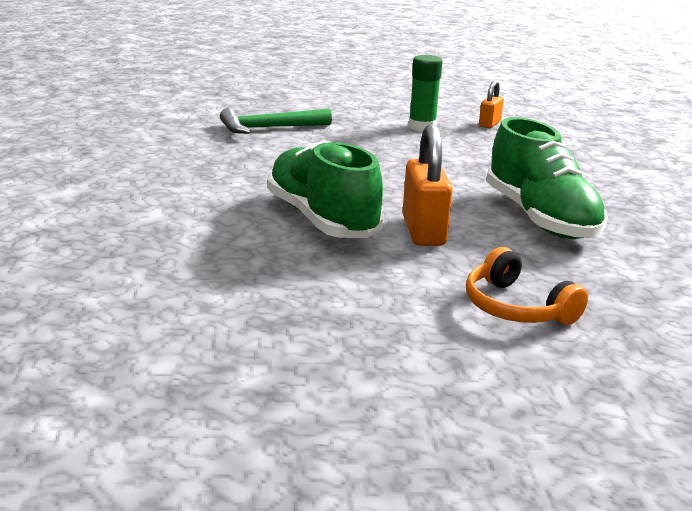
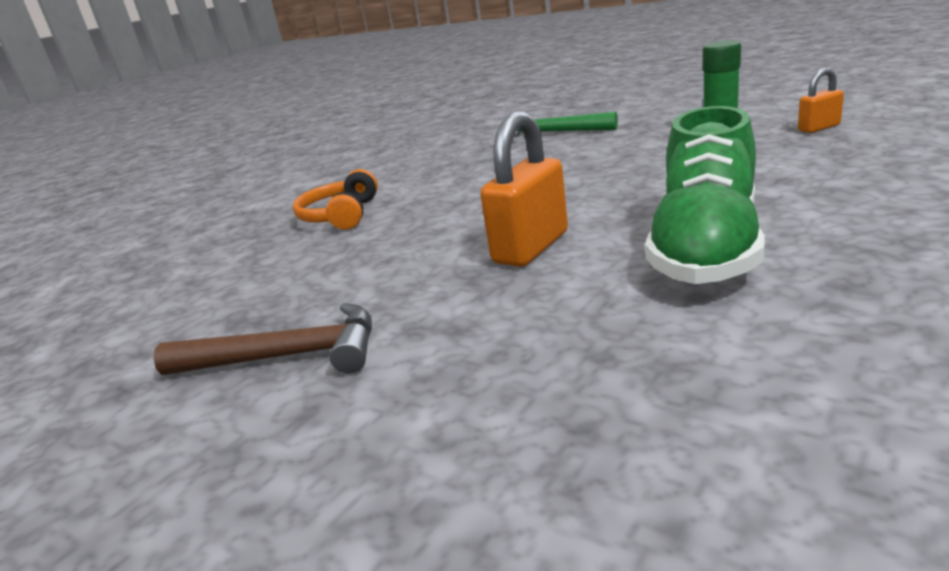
camera: 45 degrees right, 0 degrees up
(322, 219) = (453, 223): green shoe -> none
(372, 336) = (288, 356): none -> brown hammer
(516, 307) = (482, 362): orange headphones -> orange headphones (340, 215)

